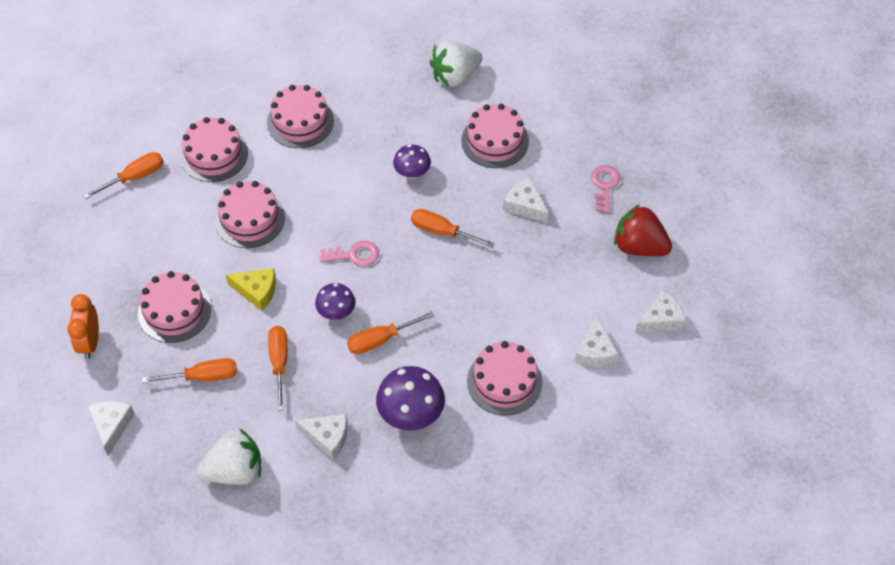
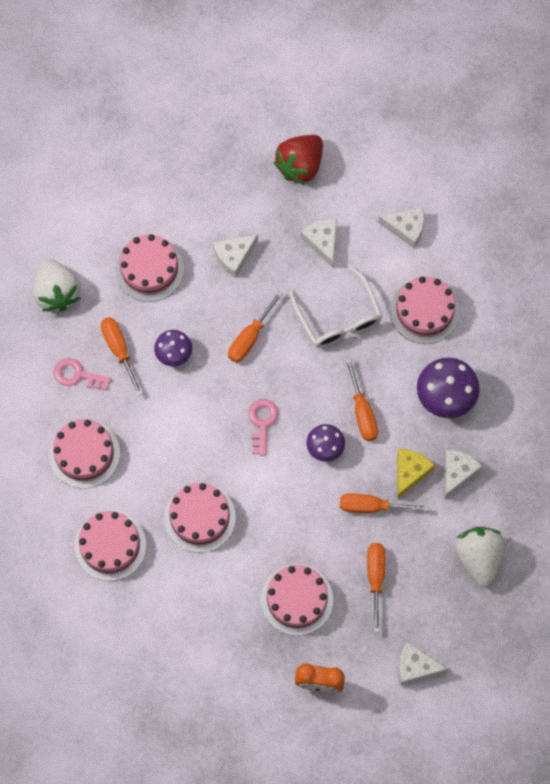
camera: 80 degrees left, 15 degrees up
(134, 177) = (124, 629): orange screwdriver -> orange screwdriver (119, 350)
(257, 291) = (288, 519): yellow cheese -> yellow cheese (410, 472)
(480, 304) = (338, 317): none -> white glasses
(604, 185) = (224, 180): pink key -> pink key (77, 375)
(660, 319) = (382, 166): white cheese -> white cheese (322, 242)

